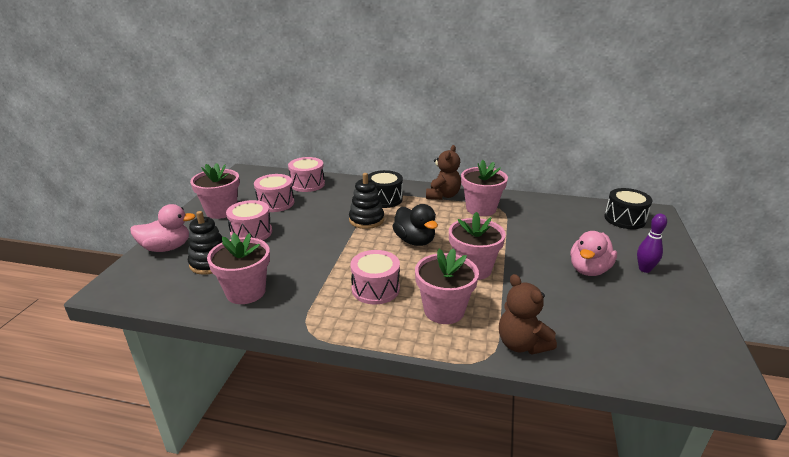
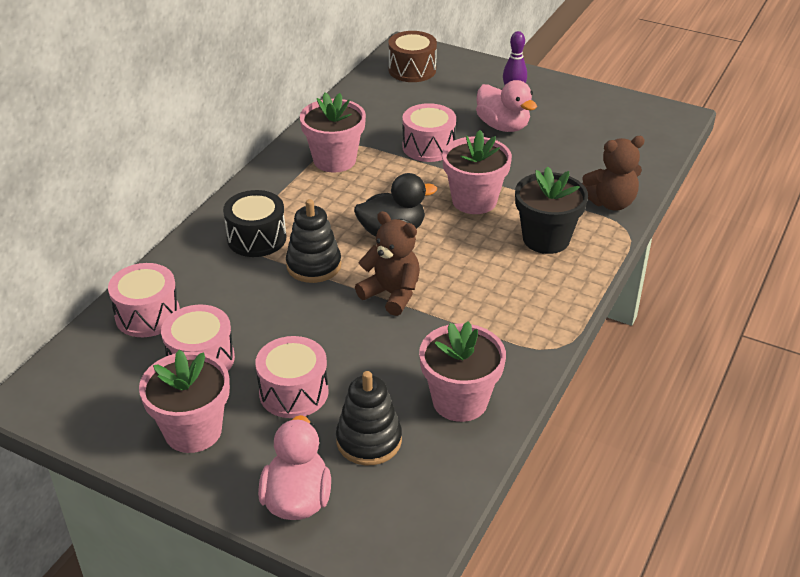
camera: 75 degrees left, 10 degrees up
(375, 289) = (490, 282): pink drum -> pink drum (428, 147)
(443, 195) = (278, 182): brown teddy bear -> brown teddy bear (391, 294)
(444, 310) = (546, 239): pink flower pot -> black flower pot
(624, 219) = (412, 70): black drum -> brown drum

